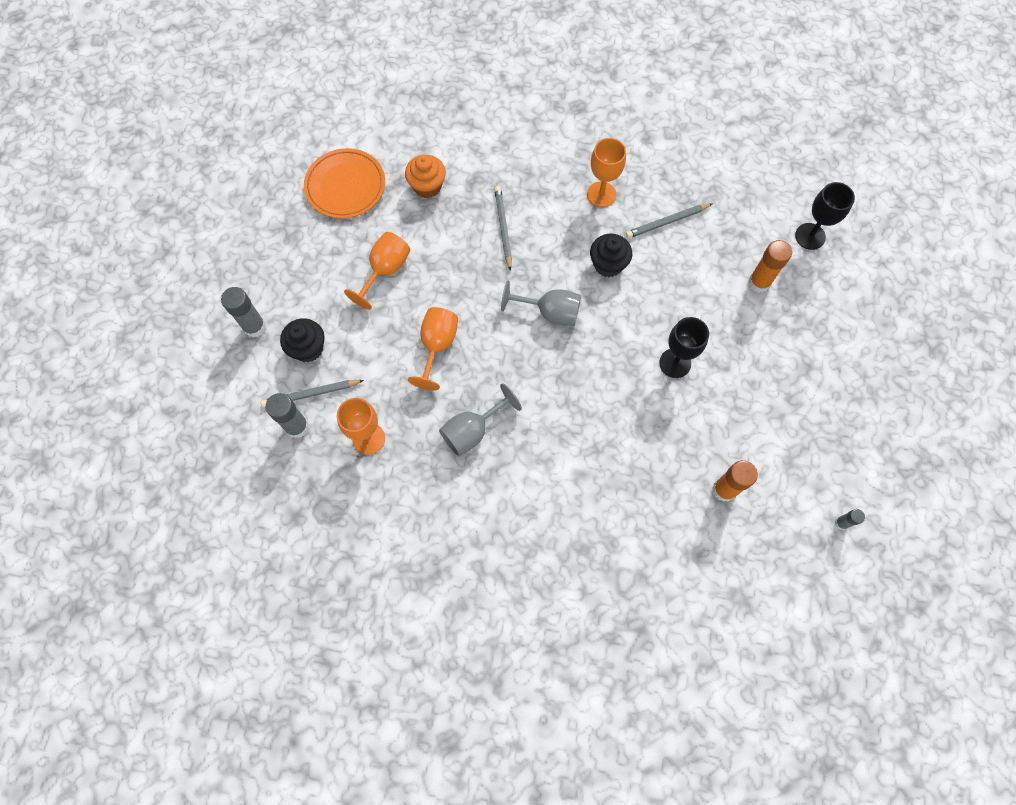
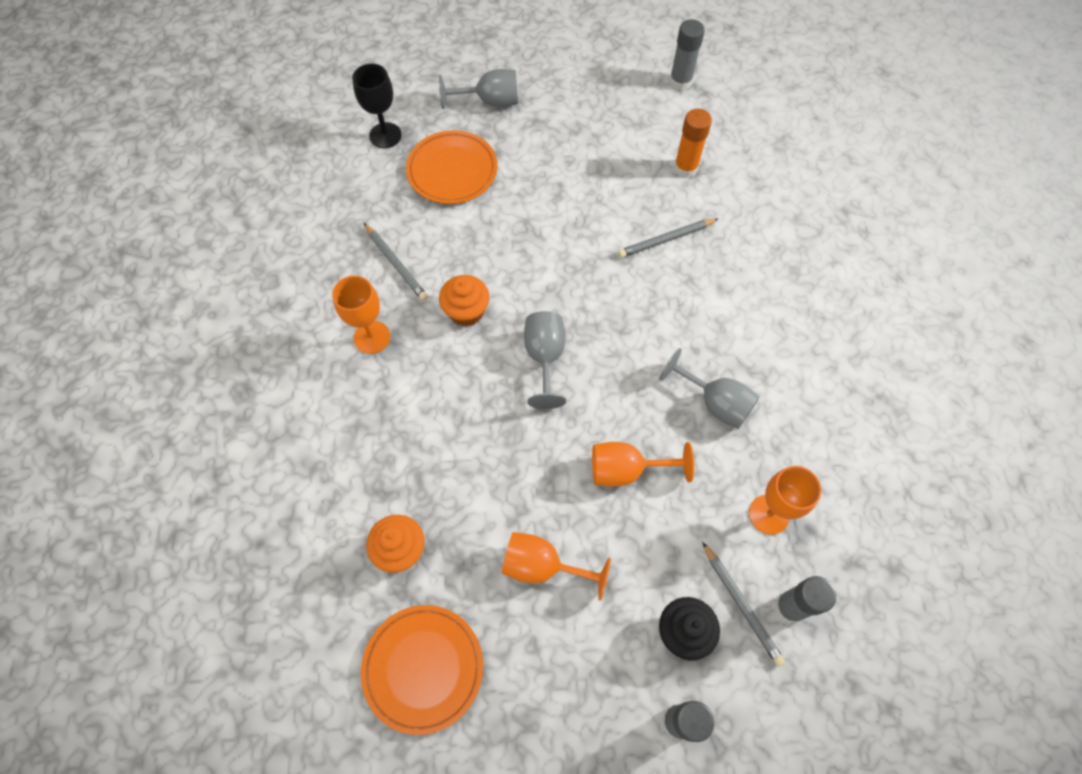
camera: 105 degrees left, 5 degrees down
(503, 228) = (443, 436): grey pencil -> grey pencil (666, 240)
(608, 264) = (466, 311): black cupcake -> orange cupcake
(675, 363) = (568, 228): black goblet -> none
(759, 282) = (452, 170): orange glue stick -> orange plate
(839, 332) = (490, 101): none -> grey goblet
(841, 523) = (680, 82): grey glue stick -> grey glue stick, size x1.80

